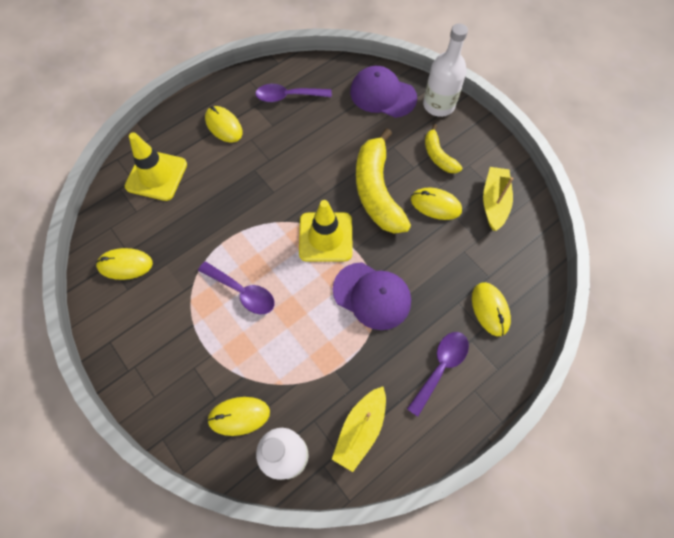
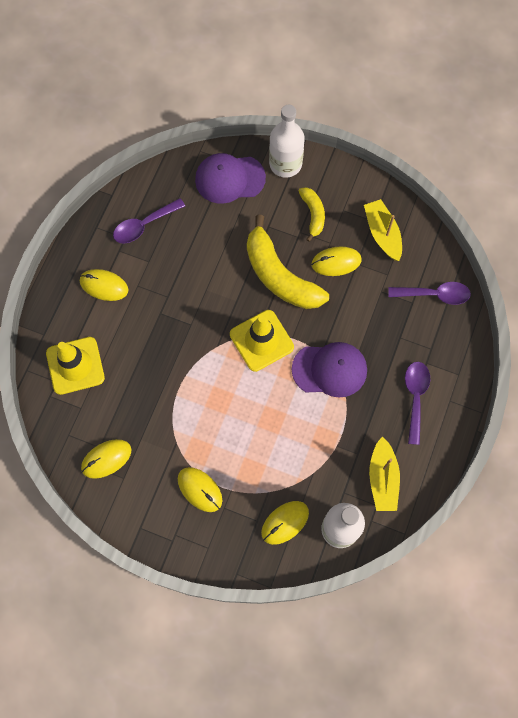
camera: 30 degrees left, 5 degrees up
(242, 292) = (222, 425): purple spoon -> purple spoon (434, 295)
(438, 156) = (313, 214): yellow banana -> yellow banana turned 135 degrees counterclockwise
(490, 309) = (428, 329): yellow mouse -> yellow mouse (200, 489)

